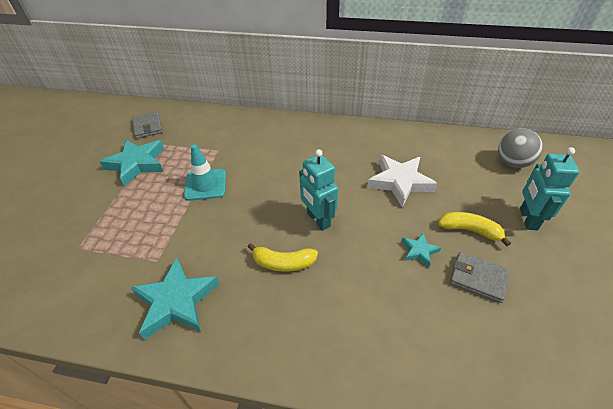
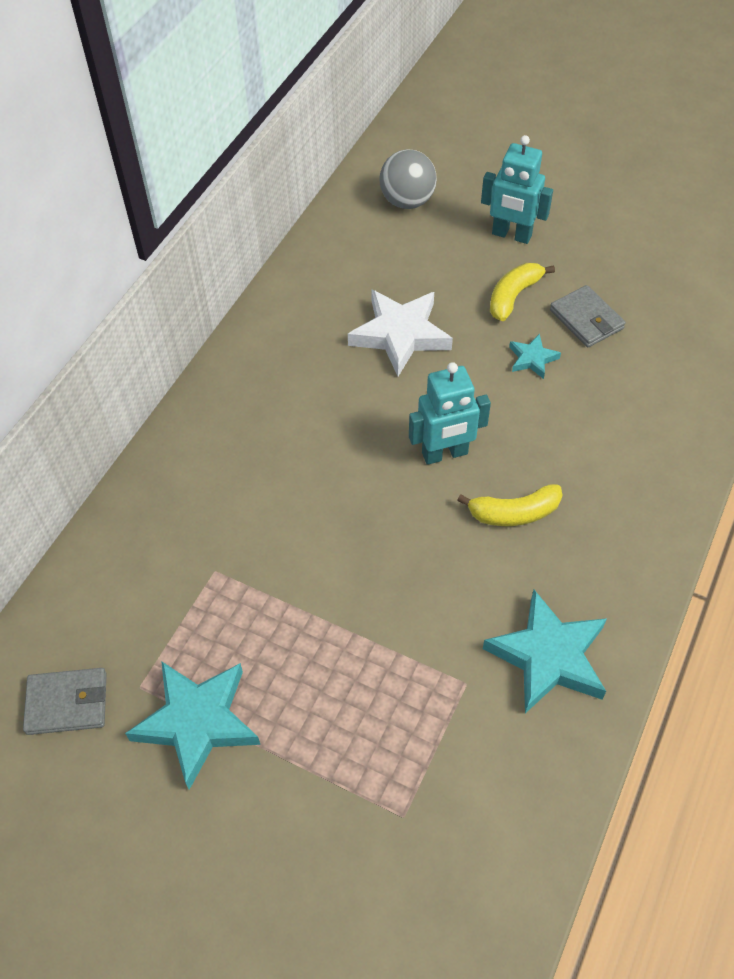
camera: 75 degrees left, 10 degrees up
(205, 185) = (309, 600): turquoise traffic cone -> none
(283, 263) = (514, 513): yellow banana -> yellow banana turned 60 degrees clockwise
(478, 278) = (586, 319): grey wallet -> grey wallet turned 75 degrees counterclockwise

